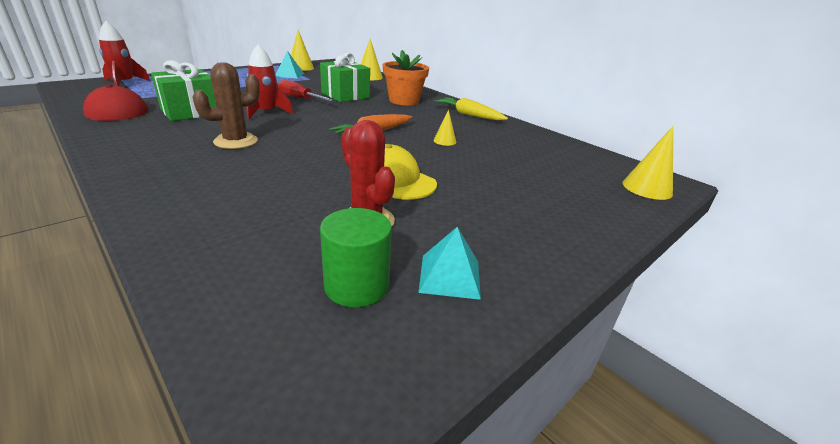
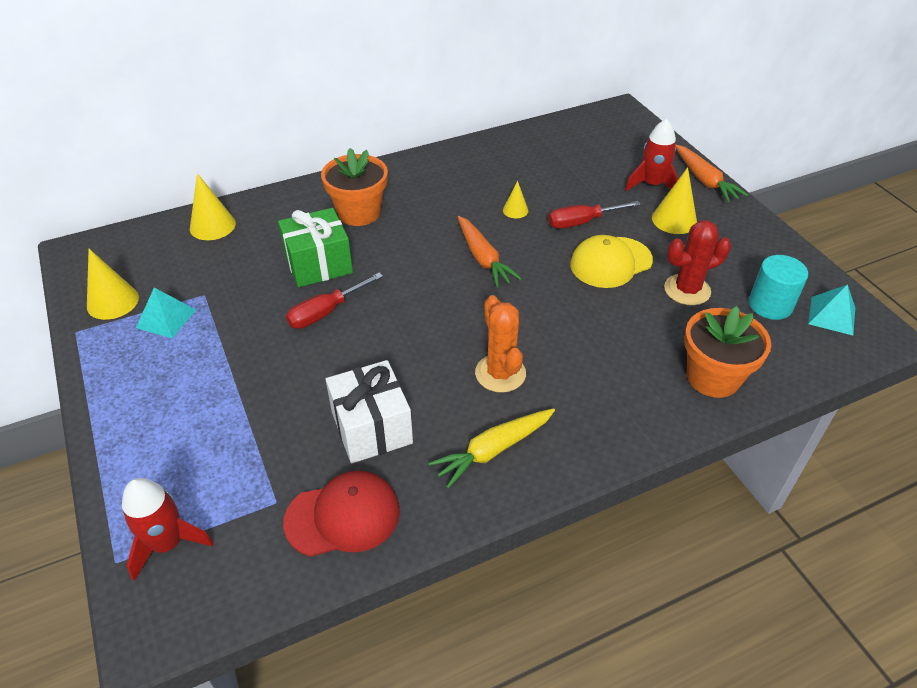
camera: 70 degrees left, 15 degrees up
(190, 112) = (371, 428): green gift -> white gift
(213, 236) = (713, 377): none -> orange flower pot
(236, 141) = (500, 373): brown cactus -> orange cactus
(266, 112) = (389, 347): red rocket -> red rocket (651, 185)
(357, 285) = (770, 305): green cylinder -> turquoise cylinder
(449, 166) = (582, 222): none -> red screwdriver
(449, 276) = (757, 262): turquoise pyramid -> turquoise pyramid (831, 315)
(469, 115) = (429, 171): yellow carrot -> yellow carrot (493, 450)
(600, 235) = (704, 180): none -> orange carrot
(647, 188) = (631, 127): yellow cone -> yellow cone (674, 220)

